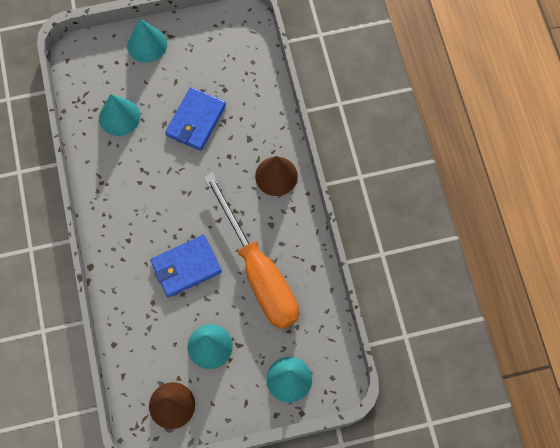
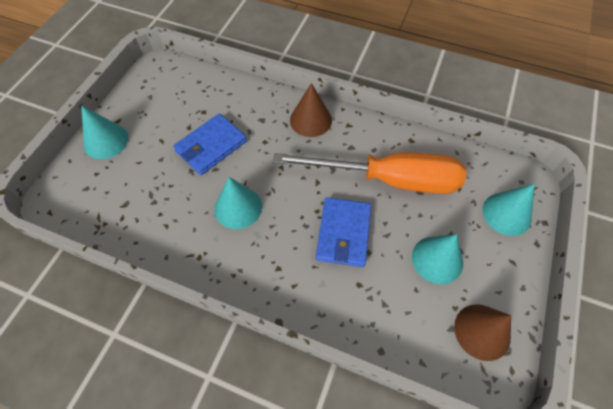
camera: 55 degrees left, 10 degrees down
(119, 116) = (149, 202): turquoise cone -> turquoise cone (238, 207)
(196, 120) = (211, 146): blue wallet -> blue wallet turned 75 degrees clockwise

